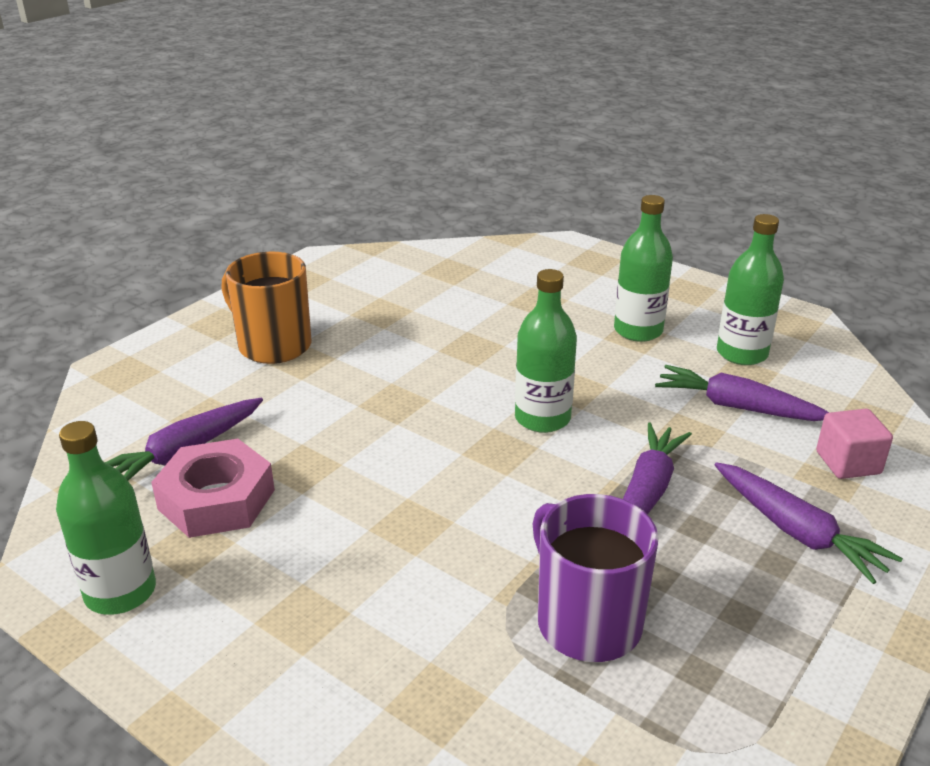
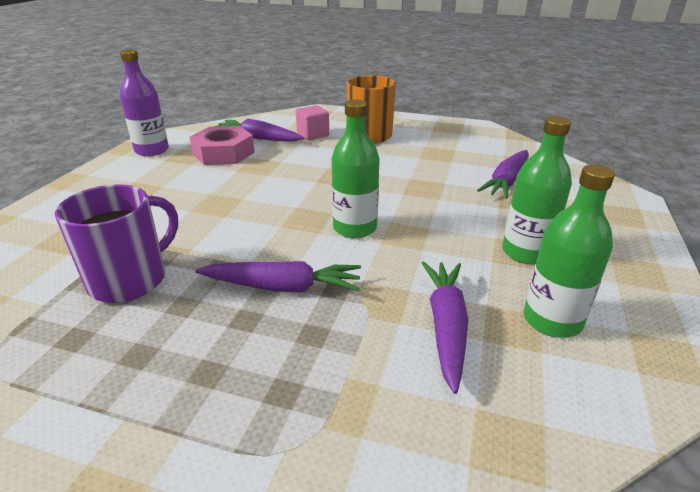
camera: 70 degrees right, 0 degrees up
(120, 592) = (152, 150): green bottle -> purple bottle
(796, 532) = (256, 385): purple carrot -> purple carrot (506, 181)
(848, 463) = (395, 423): pink cube -> pink cube (313, 135)

